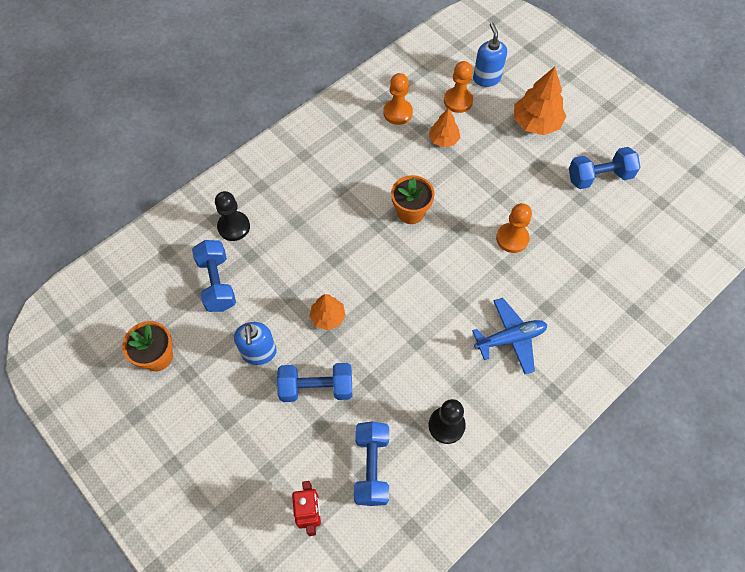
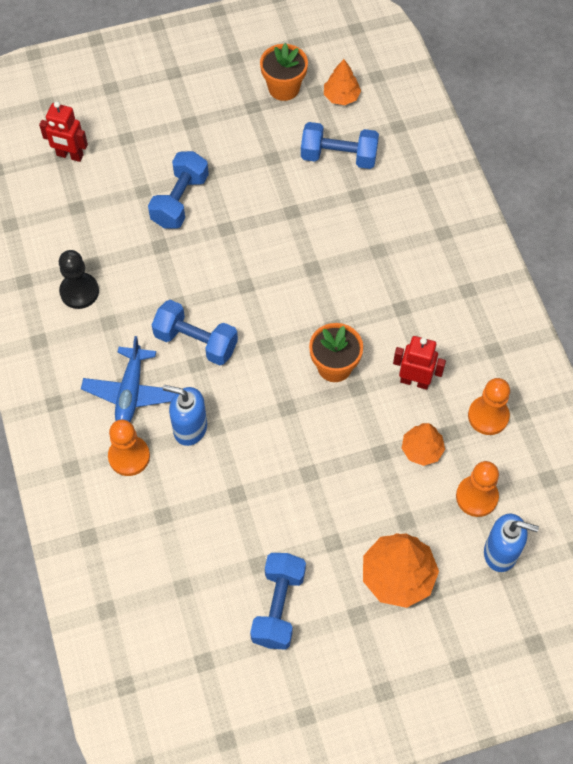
camera: 115 degrees right, 0 degrees up
(234, 227) = (400, 191): black pawn -> none
(259, 353) = (242, 167): blue soap dispenser -> blue soap dispenser (190, 428)
(328, 317) = (248, 237): orange tree -> orange tree (341, 96)
(371, 467) = (80, 215): blue dumbbell -> blue dumbbell (196, 342)
(395, 161) = (415, 381): none -> red robot
(512, 238) = (245, 456): orange pawn -> orange pawn (129, 456)

